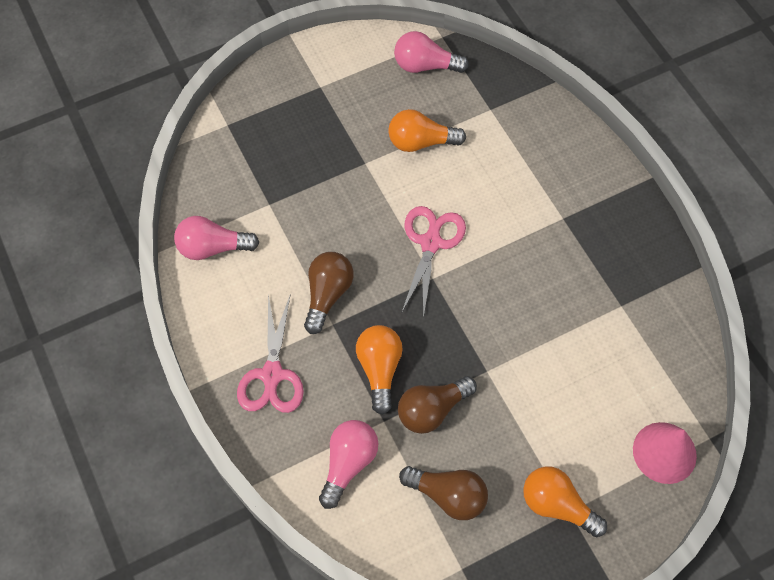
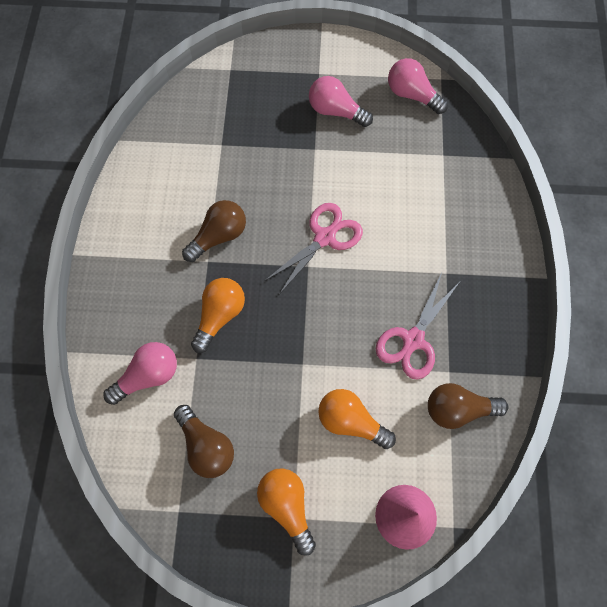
camera: 30 degrees right, 5 degrees up
(212, 247) = (159, 156): pink light bulb -> pink light bulb (335, 111)
(272, 374) = (138, 275): pink scissors -> pink scissors (413, 340)
(420, 142) = (369, 154): orange light bulb -> orange light bulb (350, 421)
(432, 410) = (239, 371): brown light bulb -> brown light bulb (458, 409)

